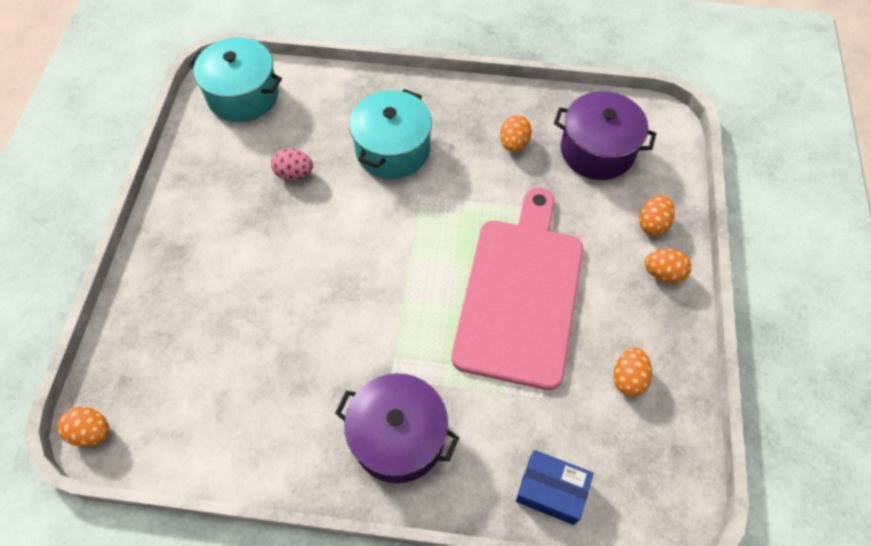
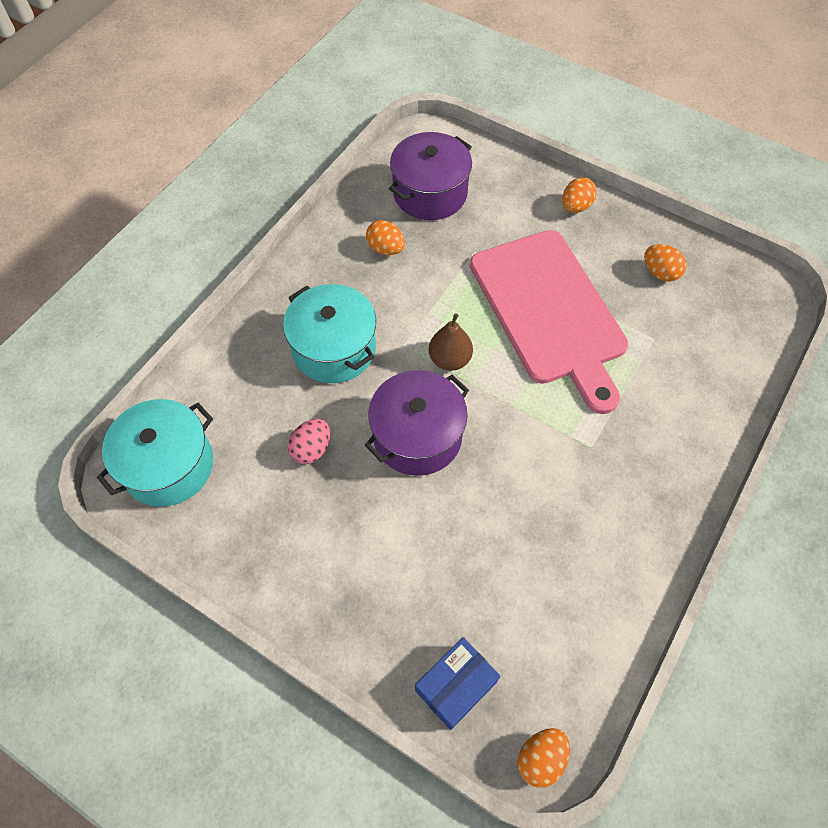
camera: 65 degrees left, 0 degrees up
(398, 437) = (651, 462): purple pot -> purple pot (417, 436)
(425, 234) = (450, 359): none -> brown pear
(520, 294) = (549, 311): pink cutting board -> pink cutting board turned 150 degrees counterclockwise
(551, 490) = (738, 367): blue box -> blue box (456, 686)
(652, 224) = (525, 191): orange egg -> none

